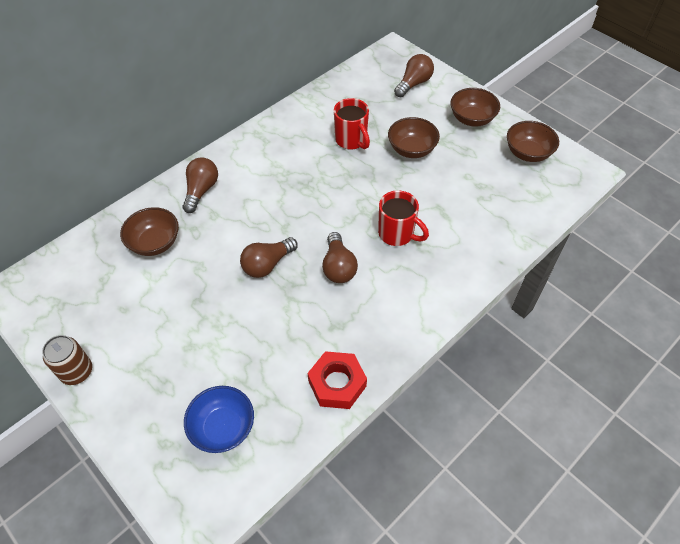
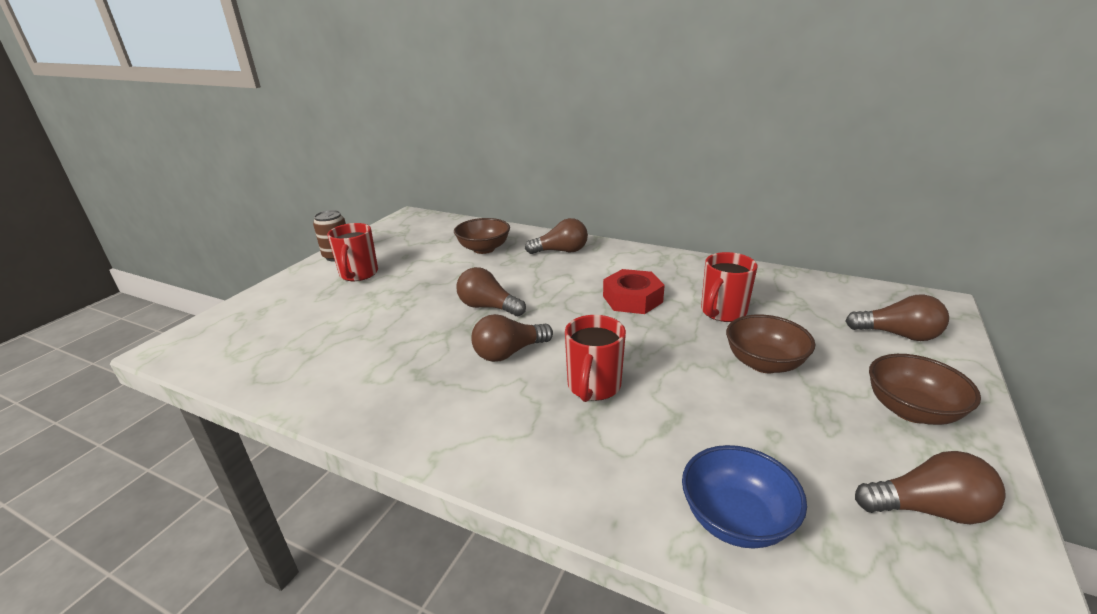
camera: 70 degrees right, 25 degrees down
(139, 354) = (358, 274): none -> red mug
(223, 428) = (276, 335): blue bowl -> blue bowl (736, 519)
(337, 383) = (332, 394): red nut -> red nut (632, 299)
(527, 153) = (927, 509): brown bowl -> brown light bulb

